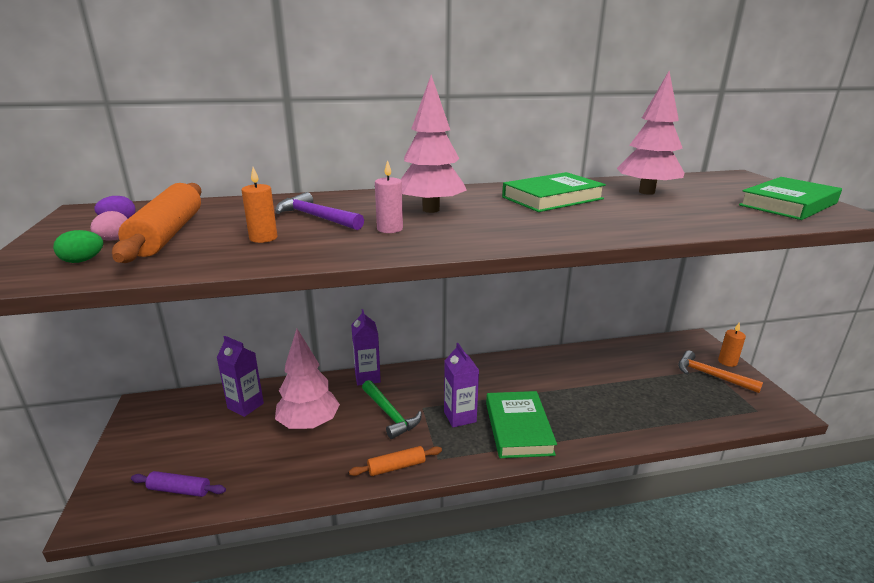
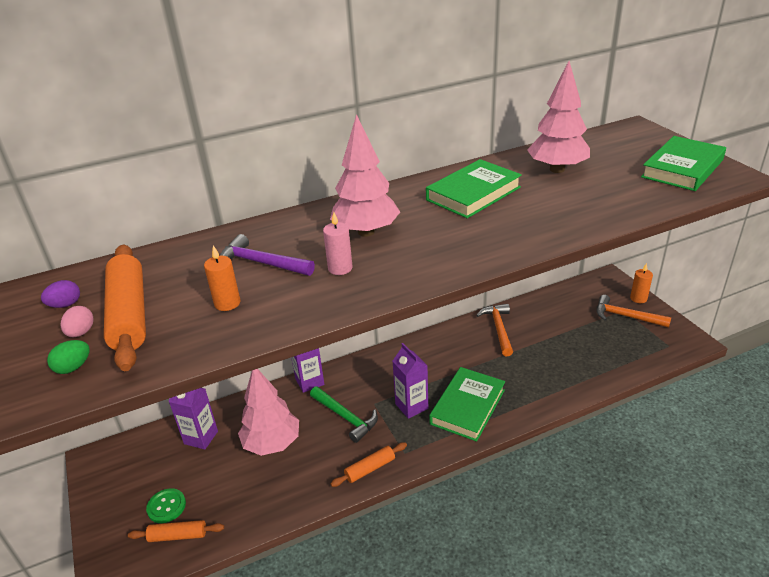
camera: 10 degrees left, 10 degrees up
(179, 490) = (178, 535): purple rolling pin -> orange rolling pin
(183, 460) = (166, 506): none -> green button
(518, 428) = (467, 407): green book -> green book turned 45 degrees clockwise
(570, 364) = (498, 329): none -> orange hammer

